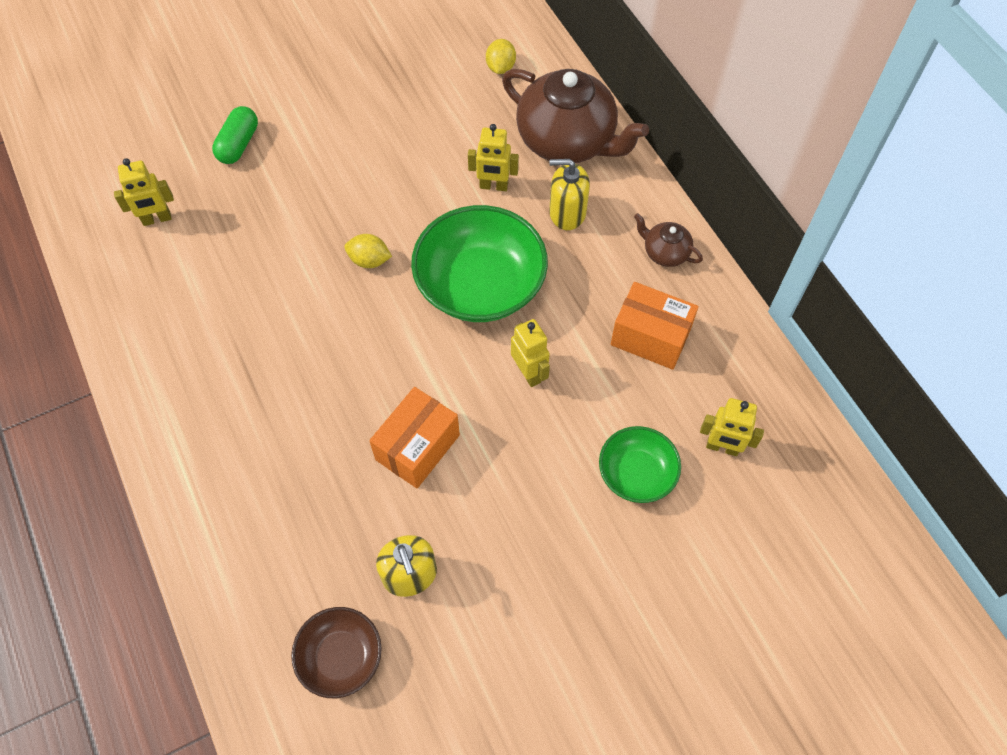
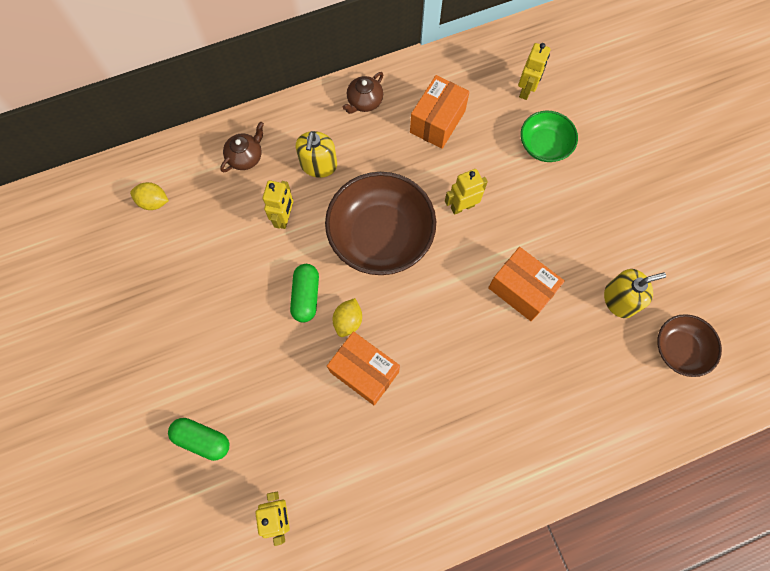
camera: 85 degrees left, 10 degrees up
(309, 281) = (364, 372): none -> orange box
(398, 217) = (306, 296): none -> green capsule
(480, 285) = (380, 235): green bowl -> brown bowl
(567, 141) = (245, 157): brown teapot -> brown teapot, size x0.45

